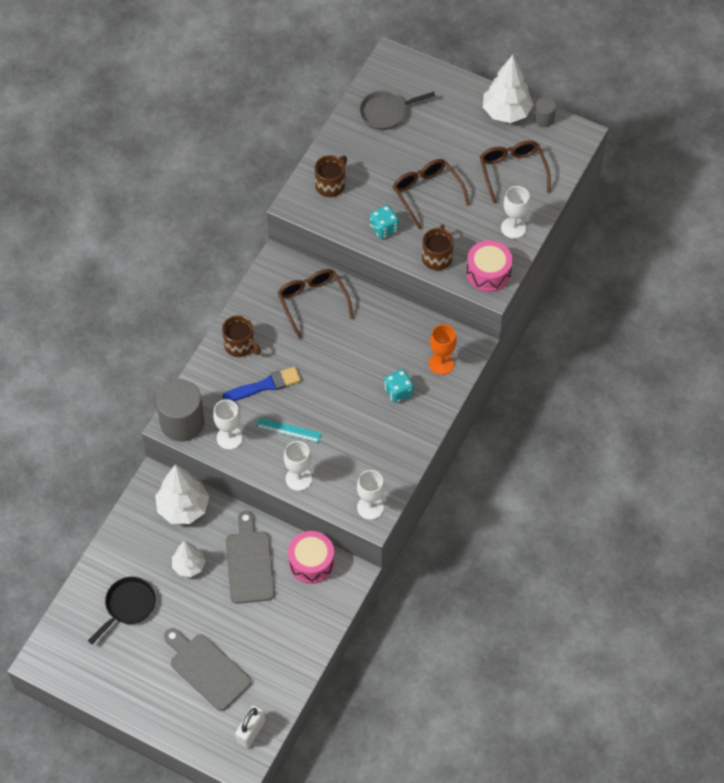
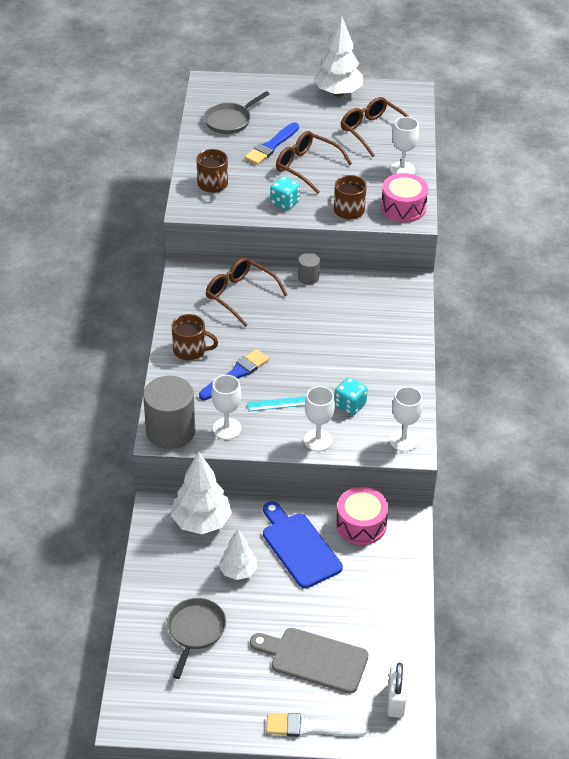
camera: 25 degrees left, 15 degrees down
(128, 606) = (195, 631): black pan -> grey pan
(173, 726) = (310, 727): none -> white brush
(249, 563) = (299, 547): grey cutting board -> blue cutting board
(331, 184) = (213, 185): brown mug -> brown mug turned 150 degrees clockwise
(398, 392) = (368, 339): turquoise dice -> turquoise dice (350, 405)
(407, 157) = (271, 146): none -> blue brush
(441, 363) = (393, 305): orange goblet -> none
(544, 119) = (374, 89): grey cylinder -> grey cylinder (308, 277)

